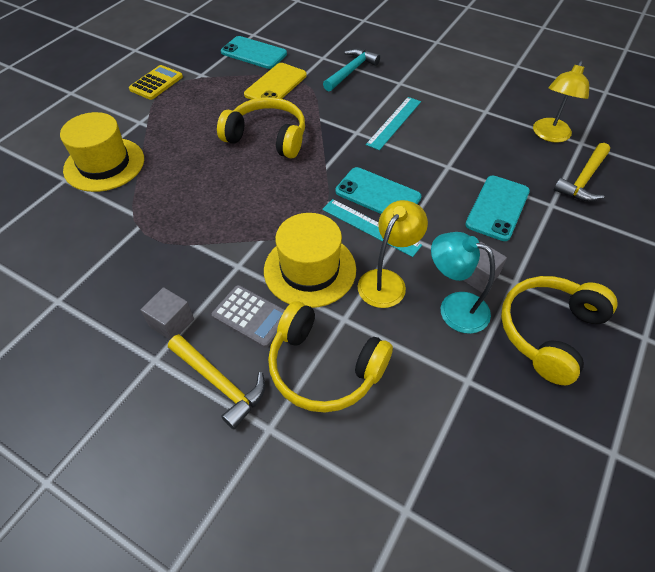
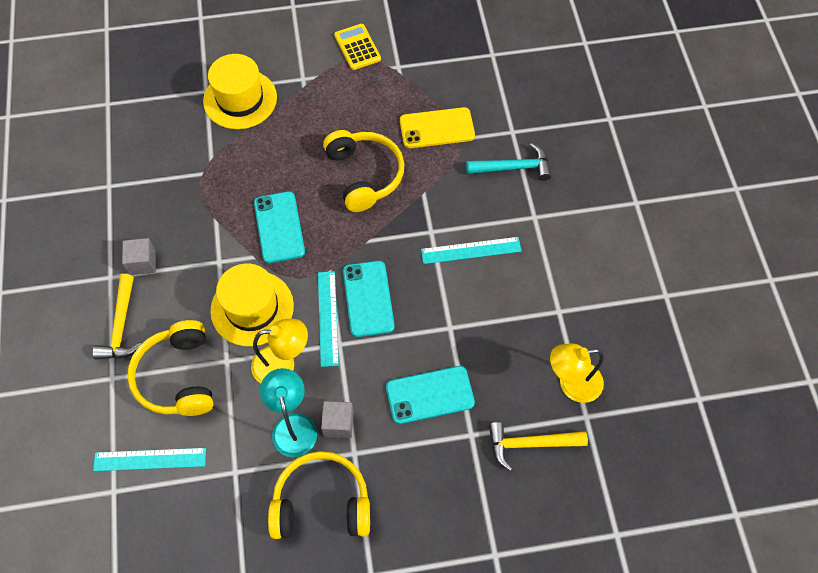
camera: 50 degrees right, 10 degrees up
(156, 83) = (357, 47): yellow calculator -> yellow calculator turned 105 degrees counterclockwise
(251, 316) = (184, 303): grey calculator -> none
(254, 53) = (465, 77): turquoise phone -> turquoise phone (279, 227)
(396, 449) = (150, 459): none -> turquoise ruler

